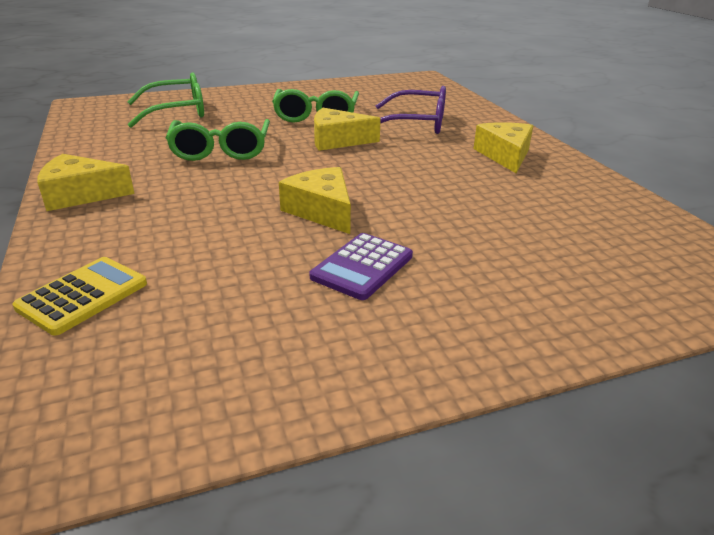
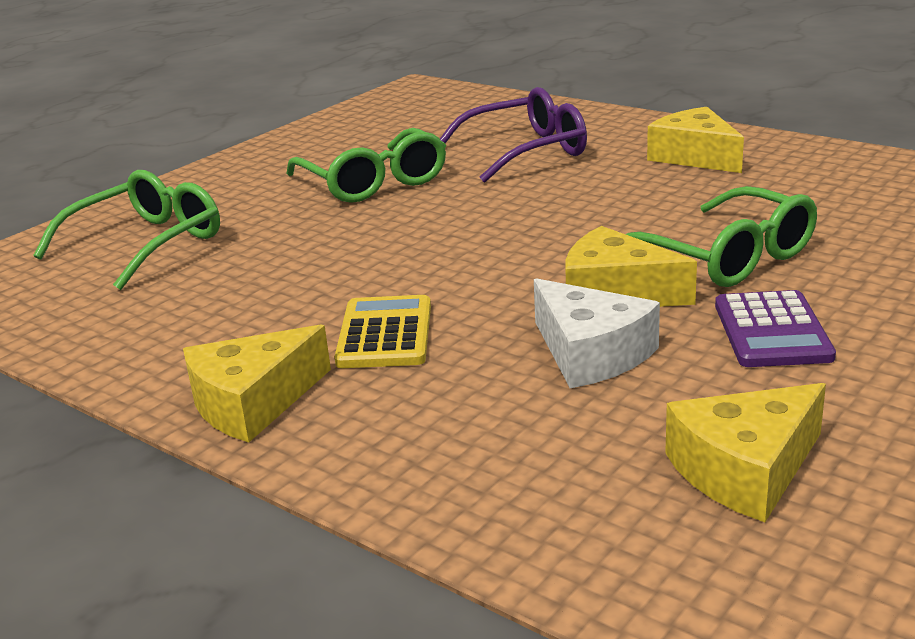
camera: 30 degrees left, 5 degrees down
(83, 296) = (531, 503): yellow calculator -> yellow calculator (385, 334)
(221, 150) = (334, 271): green glasses -> green glasses (727, 257)
(250, 236) = (590, 353): none -> white cheese
(337, 140) = (468, 205): yellow cheese -> yellow cheese (745, 470)

